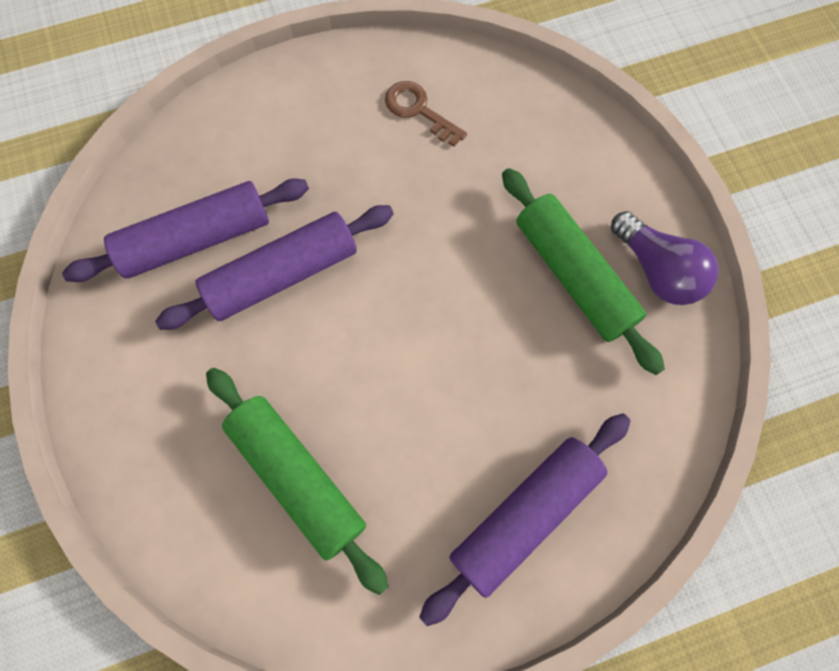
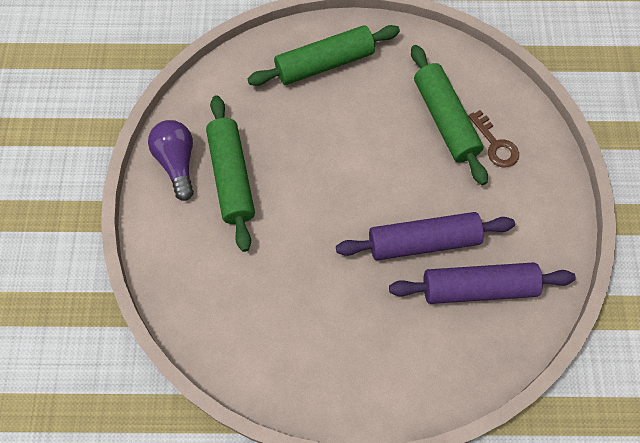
camera: 160 degrees left, 5 degrees down
(419, 110) = (282, 337): brown key -> brown key (495, 144)
(525, 516) = (324, 63): purple rolling pin -> green rolling pin

